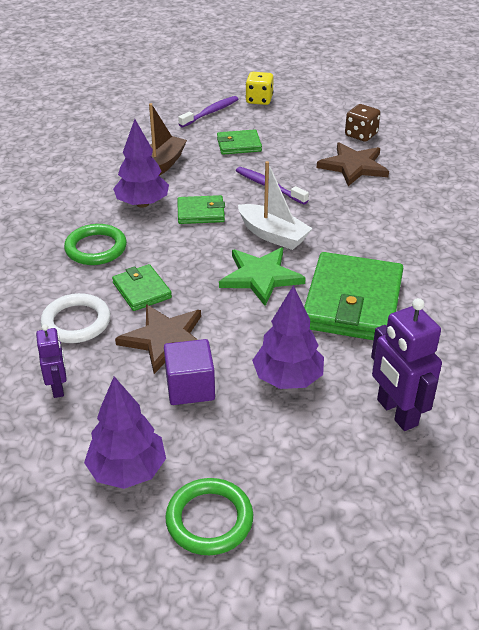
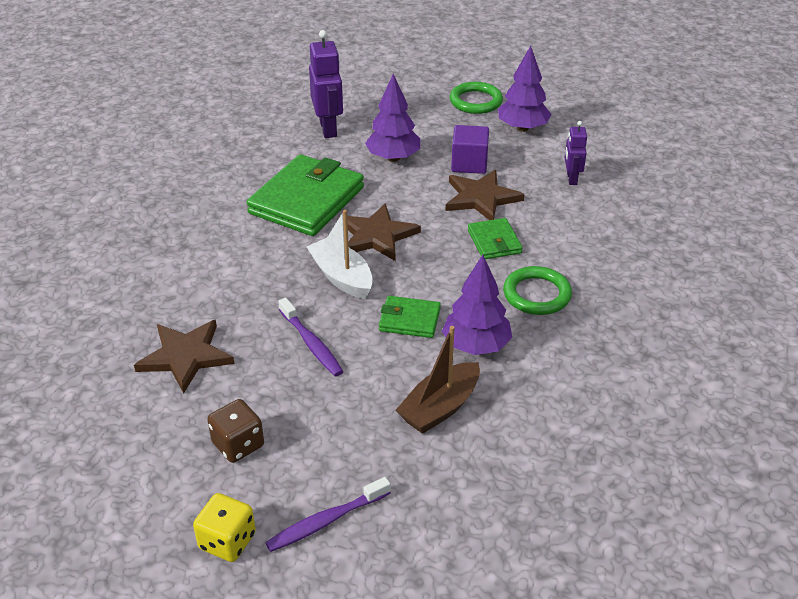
camera: 165 degrees left, 0 degrees up
(76, 322) = (557, 223): white ring -> none
(239, 145) = (315, 429): green wallet -> none
(260, 277) = (376, 235): green star -> brown star
(361, 135) = (129, 415): brown dice -> brown dice (238, 444)

